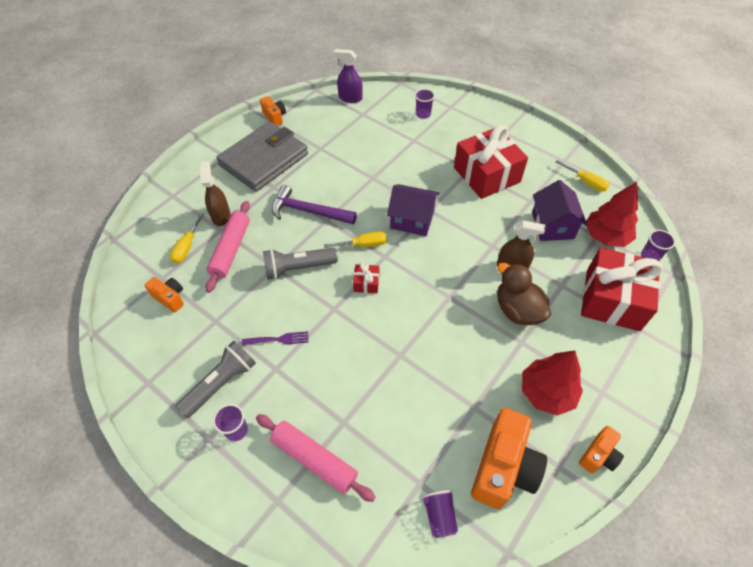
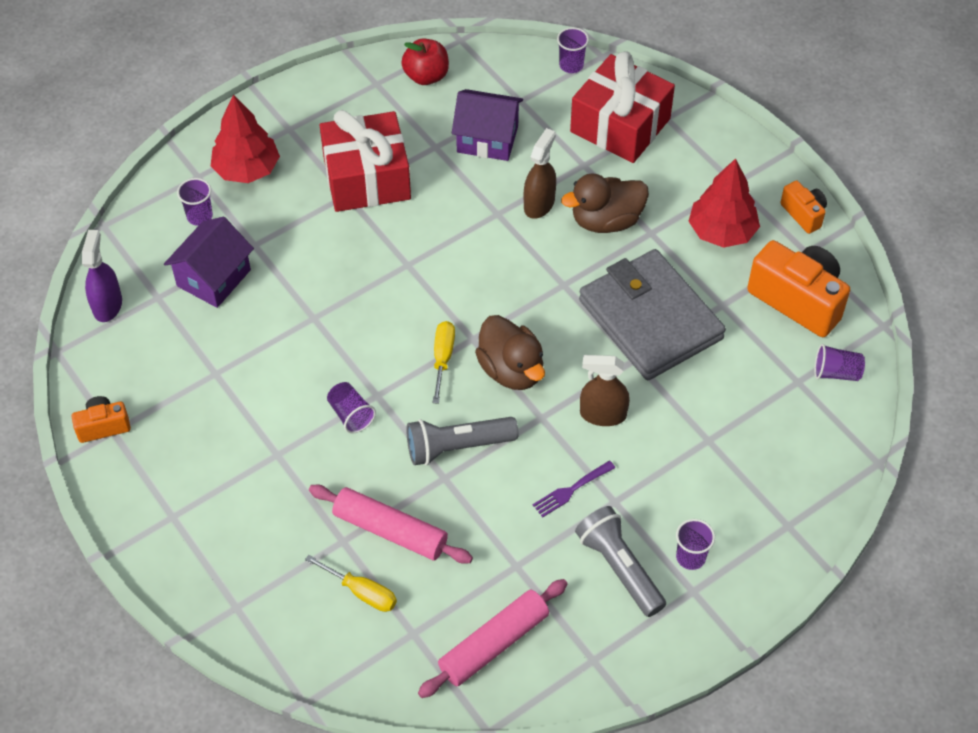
camera: 75 degrees left, 0 degrees up
(170, 298) = (456, 622): orange camera -> none
(221, 216) = (313, 537): brown spray bottle -> brown spray bottle (602, 414)
(264, 160) = (207, 458): grey wallet -> grey wallet (650, 319)
(279, 339) = (571, 490): purple fork -> purple fork turned 135 degrees counterclockwise
(298, 268) = (457, 447): grey flashlight -> grey flashlight turned 75 degrees clockwise
(308, 211) = (351, 415): purple hammer -> purple cup
(314, 459) = (747, 478): pink rolling pin -> pink rolling pin (494, 643)
(350, 98) = (107, 305): purple spray bottle -> purple spray bottle turned 150 degrees clockwise
(366, 283) = (511, 370): red gift -> brown duck
(412, 220) = (418, 289): purple house -> purple house (213, 278)
(585, 182) = (426, 76): yellow screwdriver -> red apple
(605, 236) = (525, 93): red tree -> red tree (247, 169)

